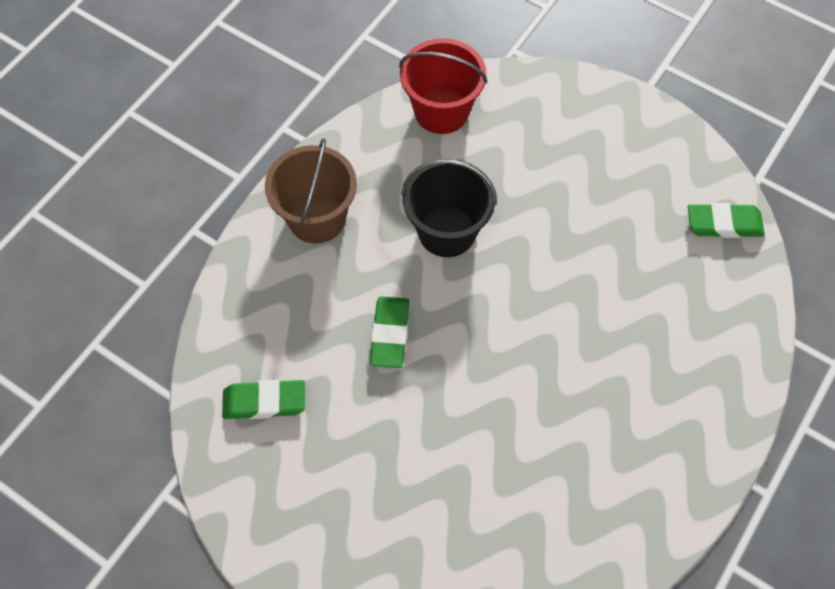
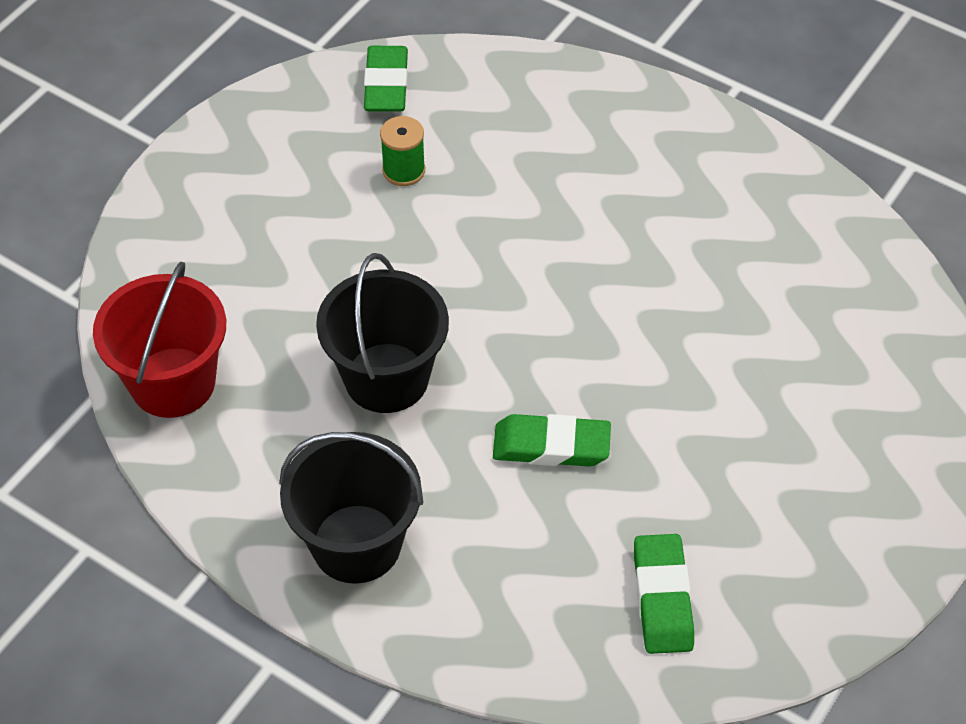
camera: 90 degrees left, 10 degrees down
(317, 218) = (356, 543): brown bucket -> black bucket
(637, 237) = (403, 170): none -> green spool

